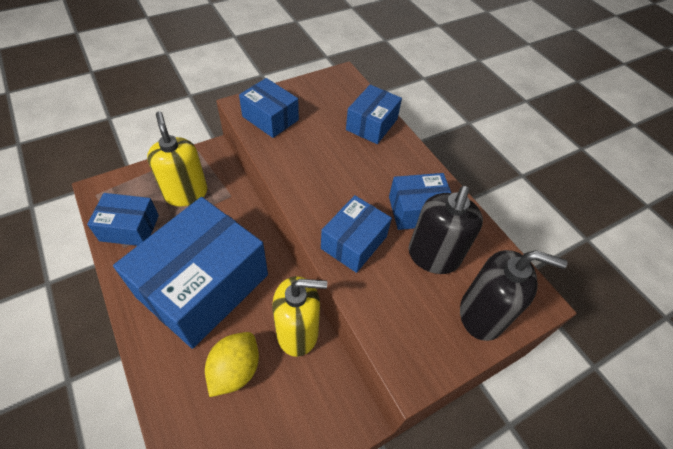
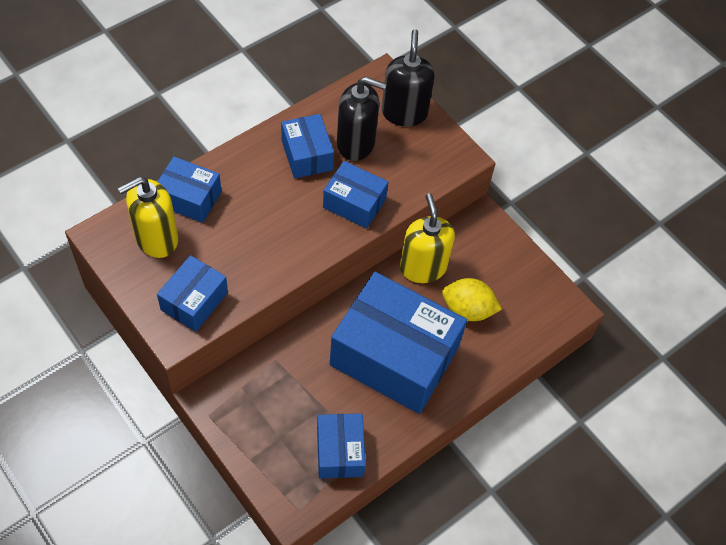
camera: 100 degrees left, 5 degrees up
(186, 193) = (280, 408): yellow soap dispenser -> yellow soap dispenser (156, 238)

